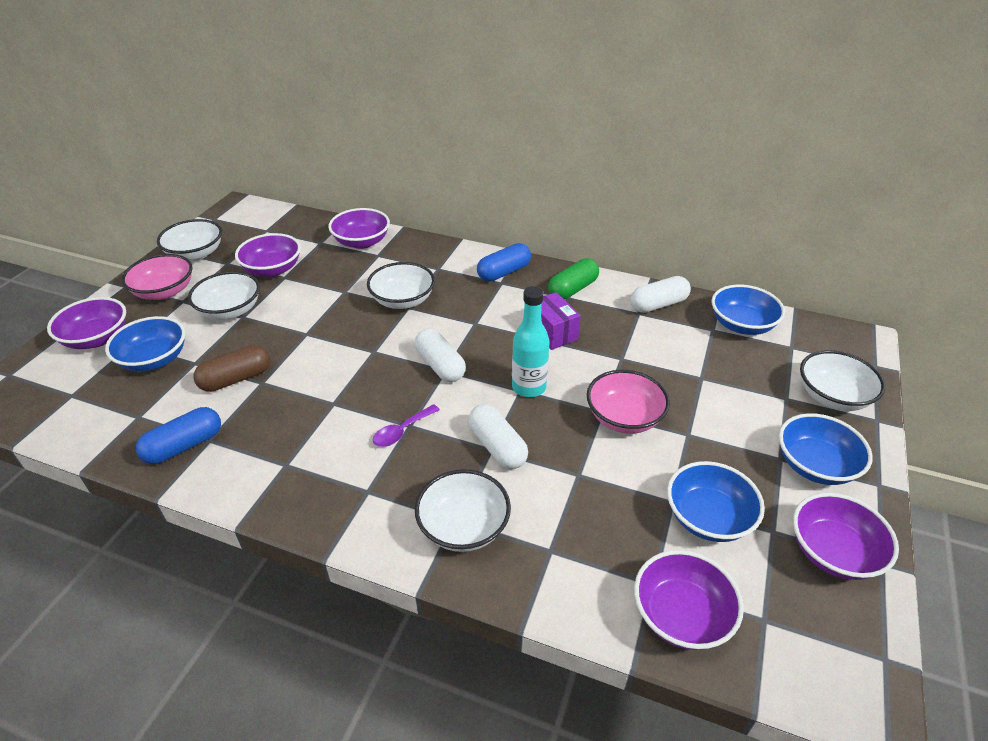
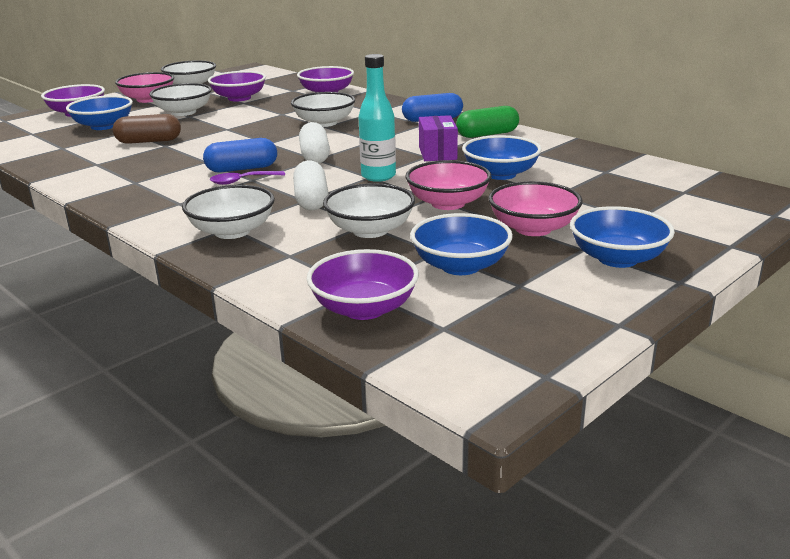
camera: 25 degrees right, 15 degrees down
(184, 446) = (76, 164): blue capsule -> blue capsule (242, 169)
(658, 304) = (564, 151): white capsule -> none
(721, 438) = (533, 228): none -> pink bowl
(741, 325) = (642, 173): blue bowl -> blue bowl (500, 174)
(832, 396) = (694, 225): white bowl -> white bowl (370, 230)
(833, 552) = (570, 308): purple bowl -> none

